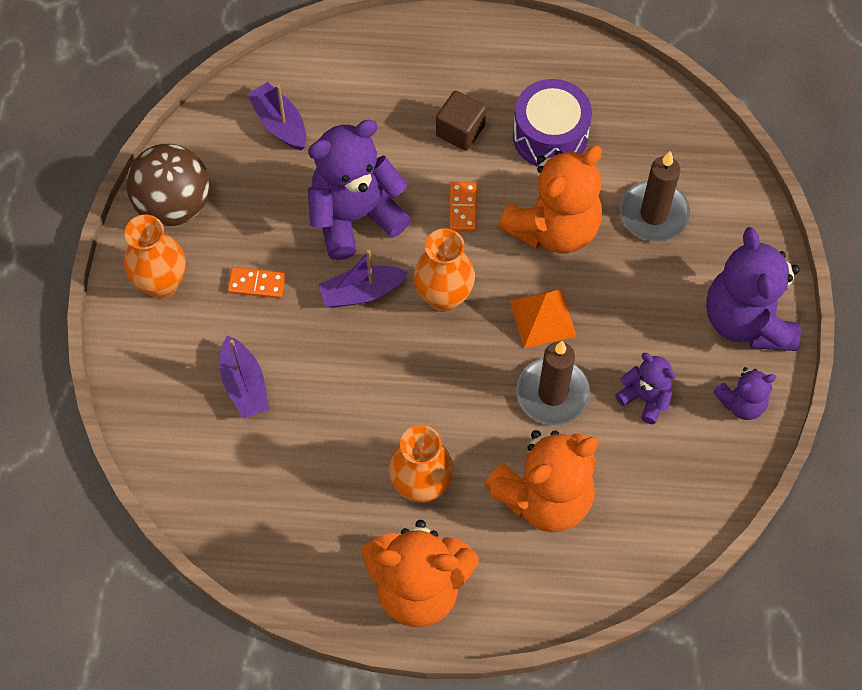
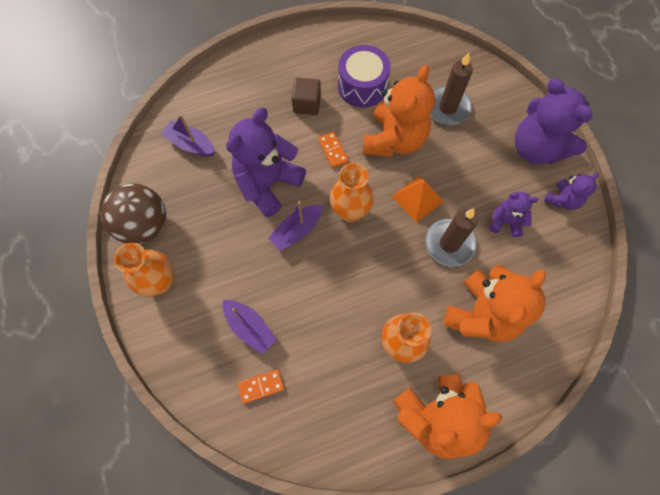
camera: 25 degrees left, 5 degrees up
(257, 284) = (225, 255): orange domino -> orange domino (261, 386)

